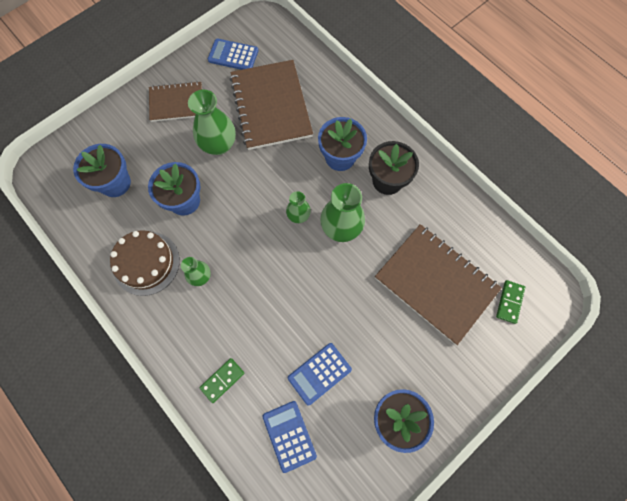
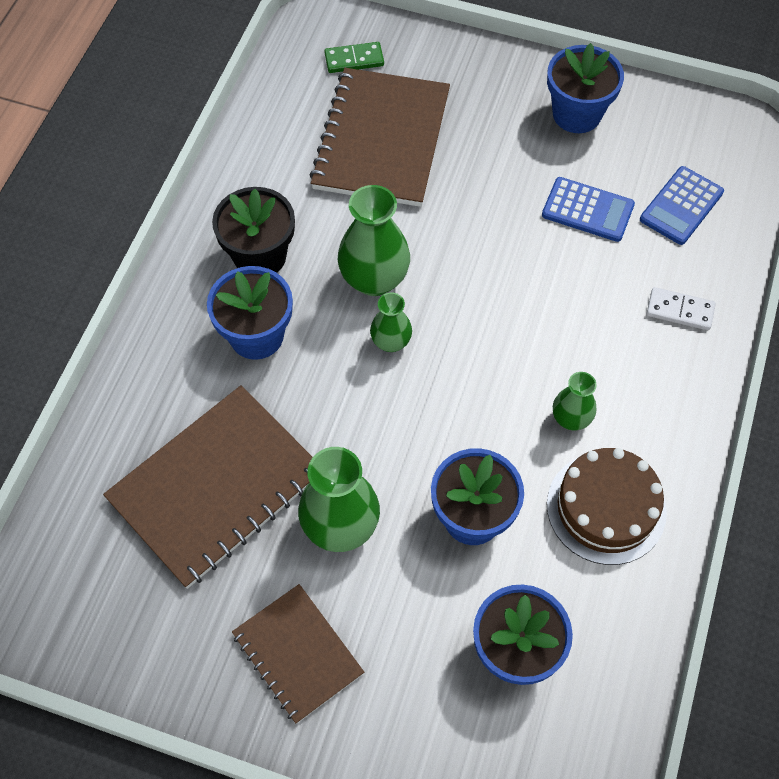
camera: 120 degrees left, 10 degrees down
(222, 380) = (680, 310): green domino -> white domino
(233, 55) = (137, 617): blue calculator -> none

